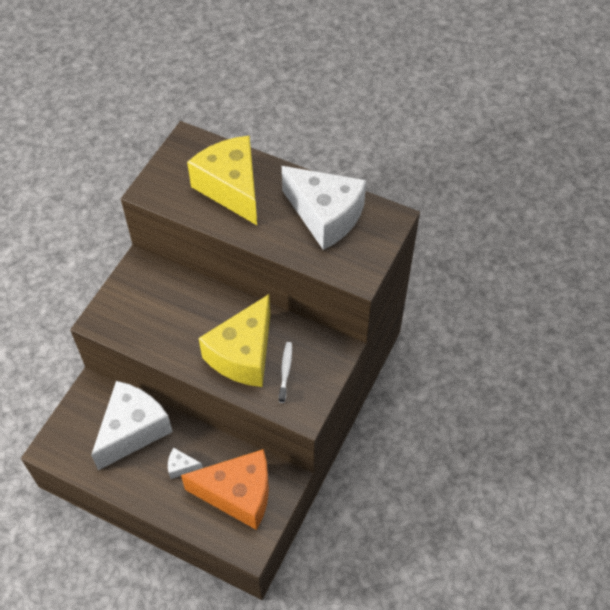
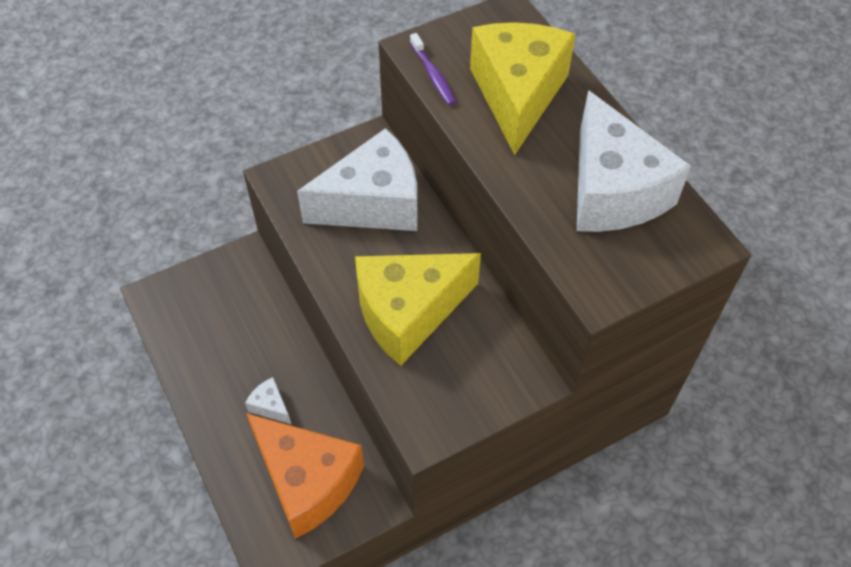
camera: 35 degrees right, 0 degrees up
(133, 430) = (252, 330): white cheese -> white cheese (373, 203)
(172, 202) = (433, 75): none -> purple toothbrush
(285, 371) = (443, 364): white toothbrush -> none

